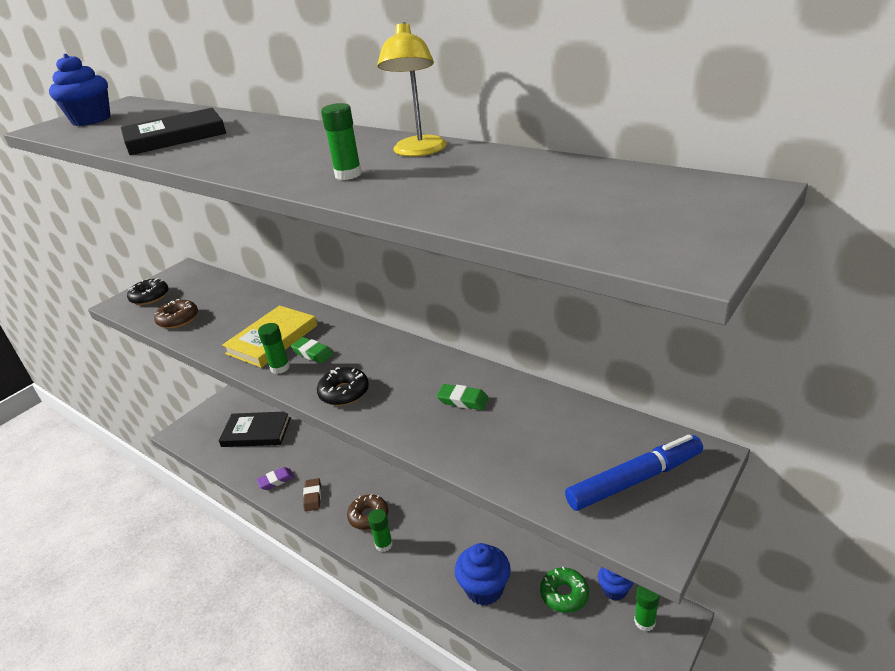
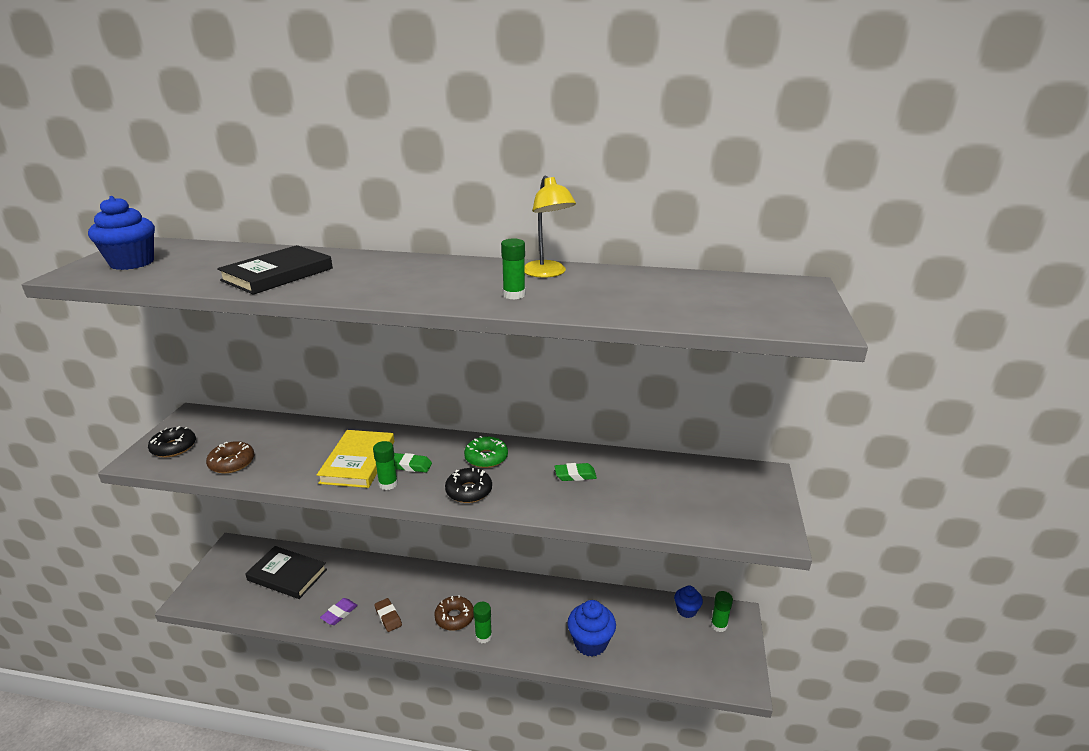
camera: 30 degrees left, 5 degrees down
(256, 432) = (287, 575): black book -> black book turned 45 degrees clockwise
(564, 594) = (653, 626): green donut -> green donut (486, 458)
(635, 480) = (737, 500): blue marker -> none

